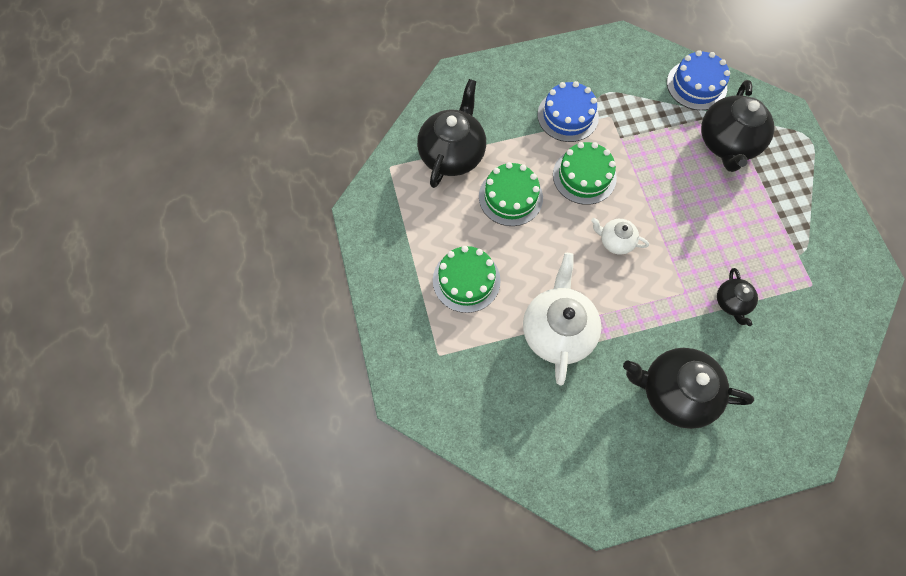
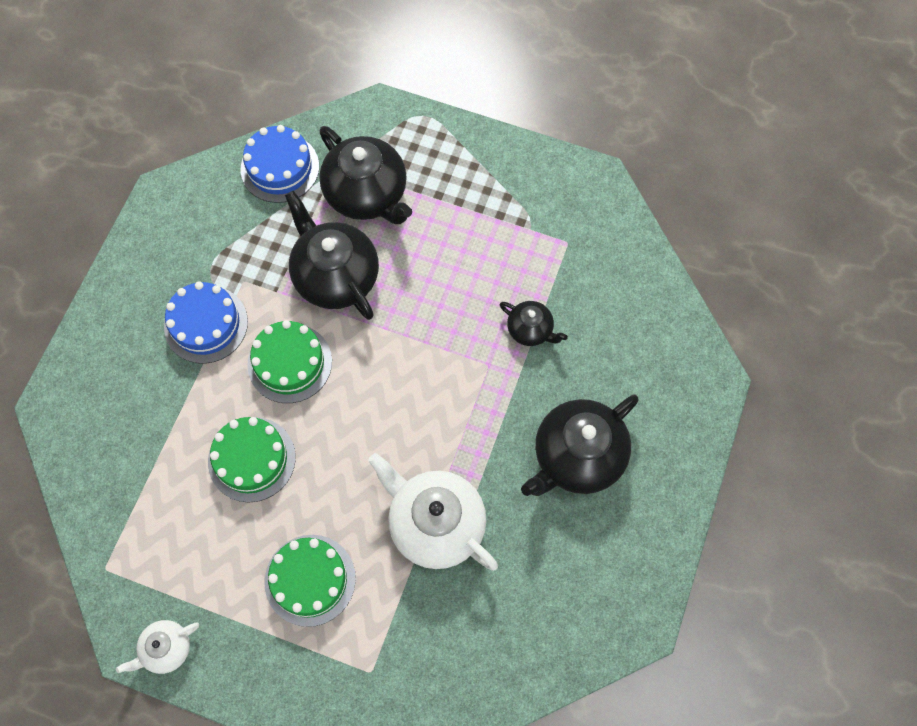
camera: 55 degrees left, 0 degrees up
(452, 154) = (148, 484): black teapot -> black teapot (335, 276)
(615, 241) = (385, 389): white teapot -> white teapot (166, 649)

